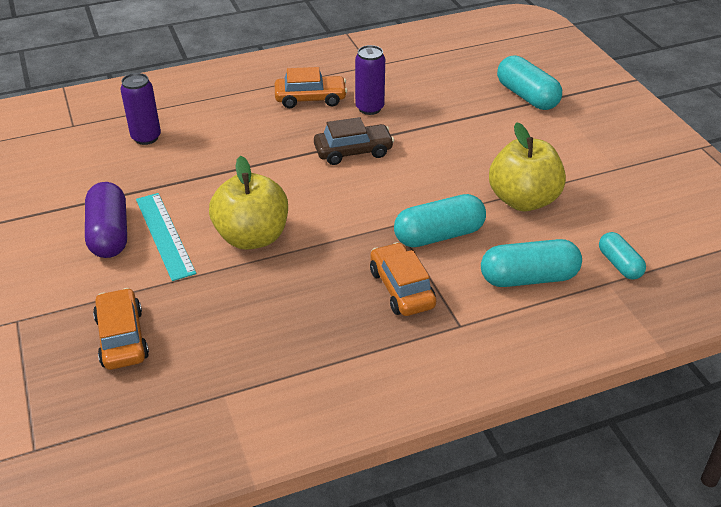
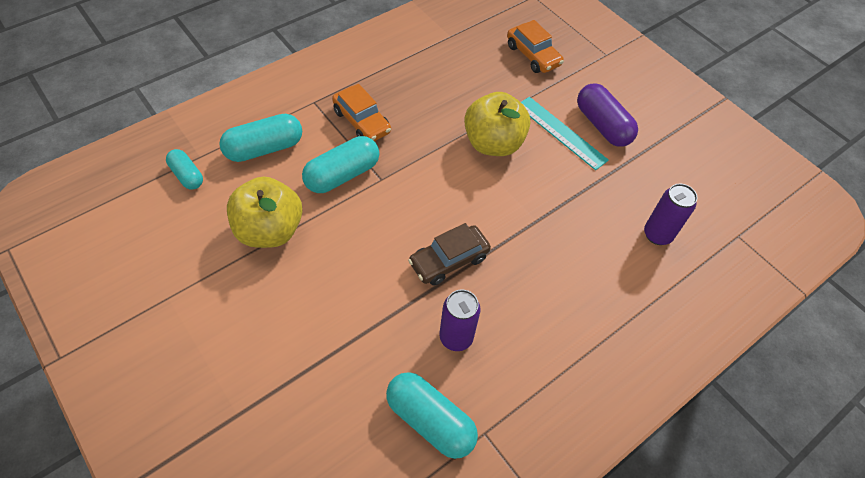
camera: 160 degrees right, 15 degrees up
(310, 99) = (529, 339): orange car -> none
(527, 96) = (267, 412): turquoise capsule -> turquoise capsule (430, 421)

